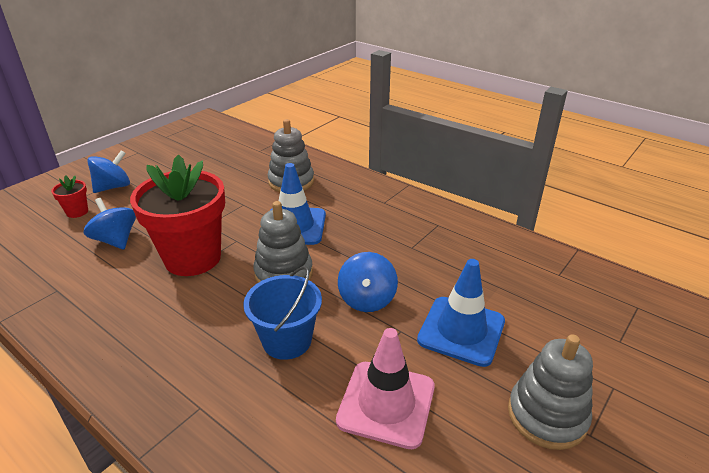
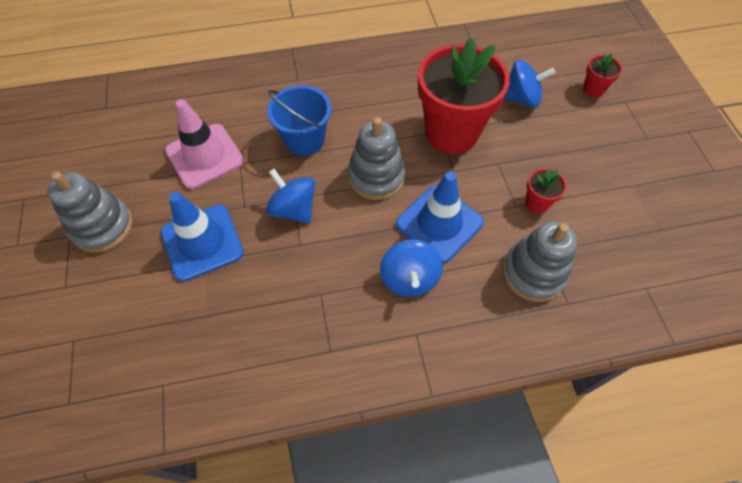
camera: 130 degrees right, 25 degrees up
(113, 187) = (630, 125): blue spinning top -> blue spinning top (409, 278)
(231, 197) = (537, 203): none -> red flower pot

